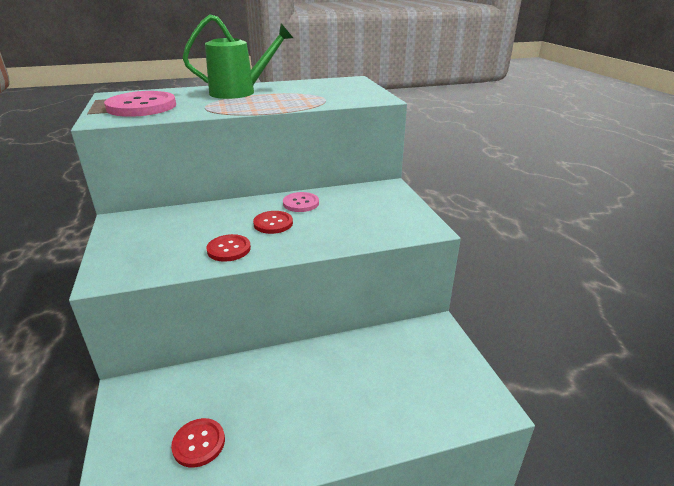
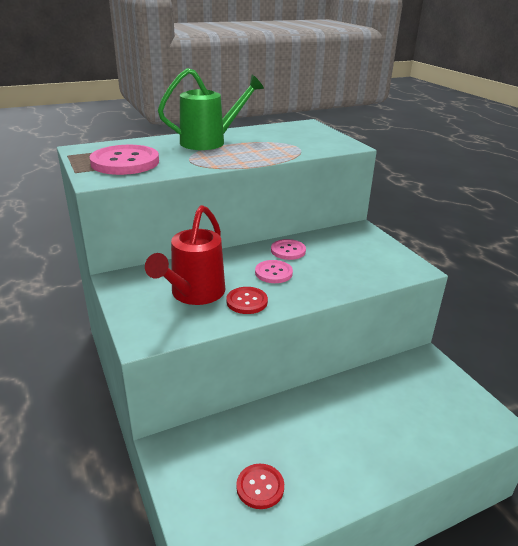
camera: 10 degrees left, 0 degrees up
(180, 239) = (193, 294): none -> red watering can
(273, 223) = (273, 273): red button -> pink button

